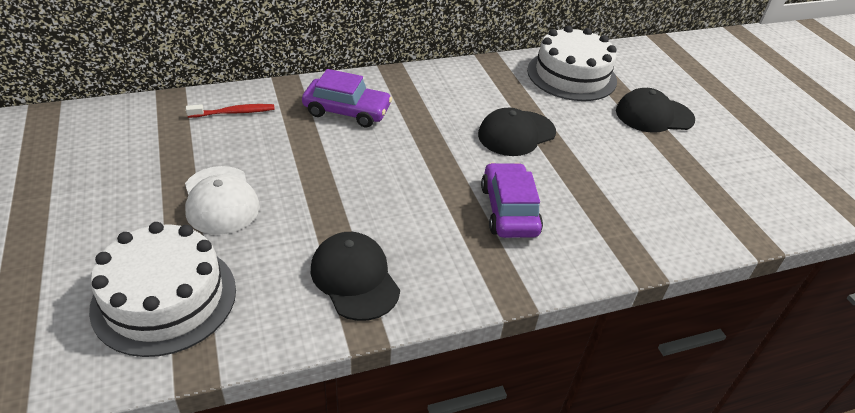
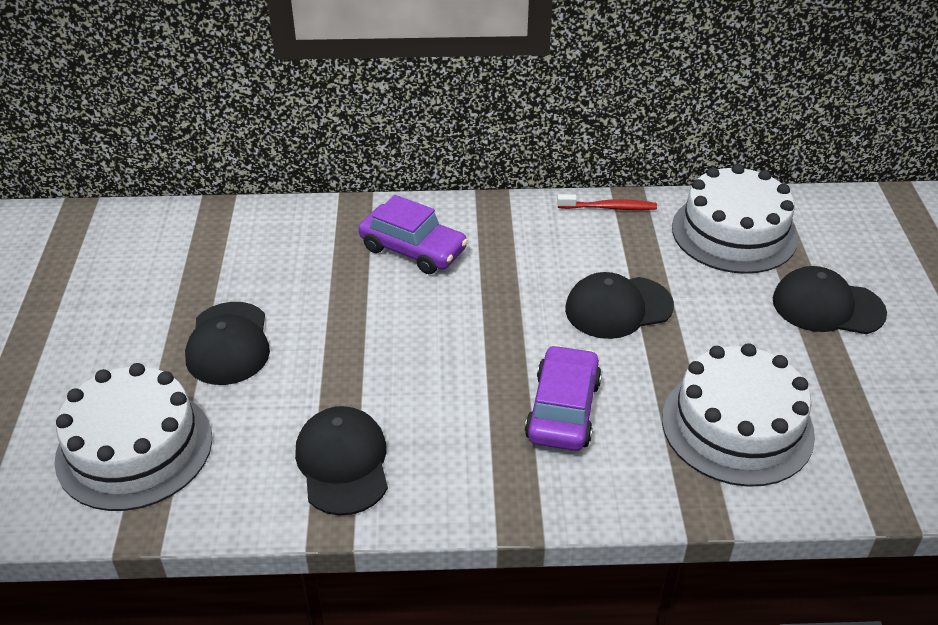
camera: 20 degrees right, 0 degrees up
(220, 200) = (228, 344): white cap -> black cap
(234, 112) = (279, 235): red toothbrush -> red toothbrush (609, 208)
(634, 202) = (737, 426): none -> white cake

